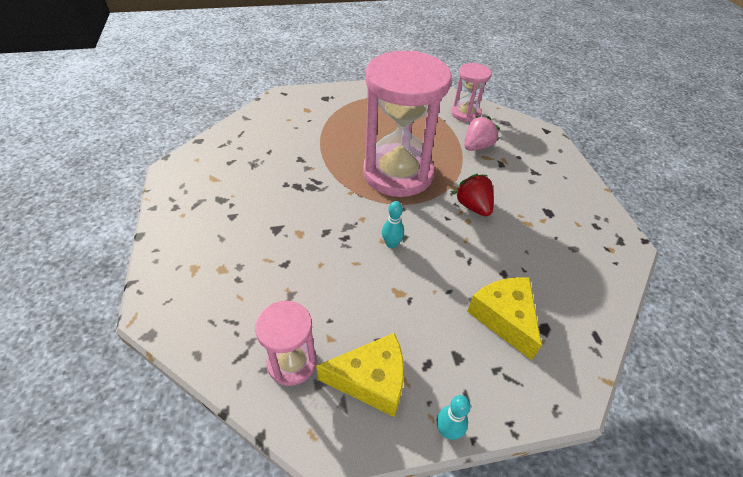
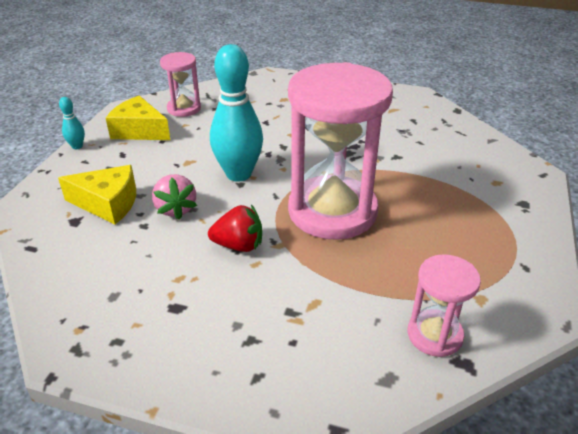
camera: 120 degrees right, 10 degrees down
(371, 380) = (139, 130): yellow cheese -> yellow cheese turned 90 degrees clockwise
(391, 244) = (238, 174): turquoise bowling pin -> turquoise bowling pin, size x2.30
(477, 146) = (342, 304): pink strawberry -> pink strawberry (176, 209)

